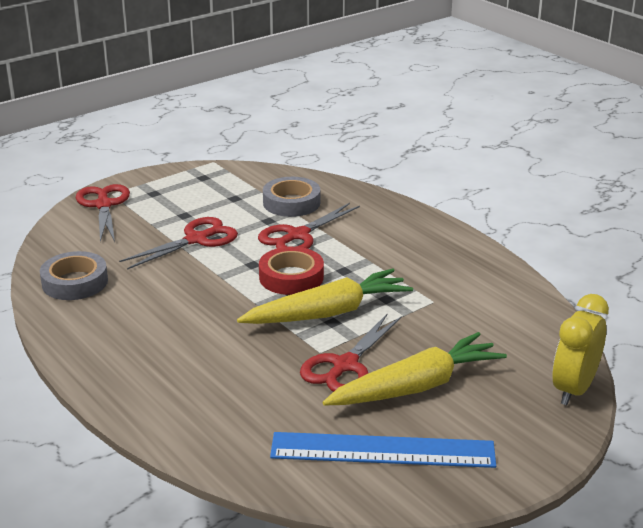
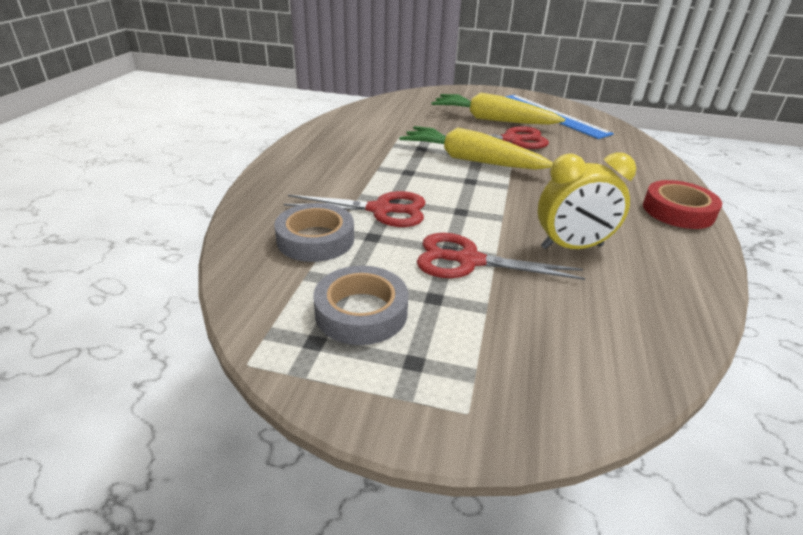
camera: 130 degrees left, 5 degrees up
(75, 282) = (653, 292): grey tape -> grey tape (361, 312)
(104, 205) = (507, 393): red scissors -> none
(291, 277) = (451, 188): red tape -> red tape (678, 211)
(574, 389) = (428, 92): yellow clock -> yellow clock (572, 247)

